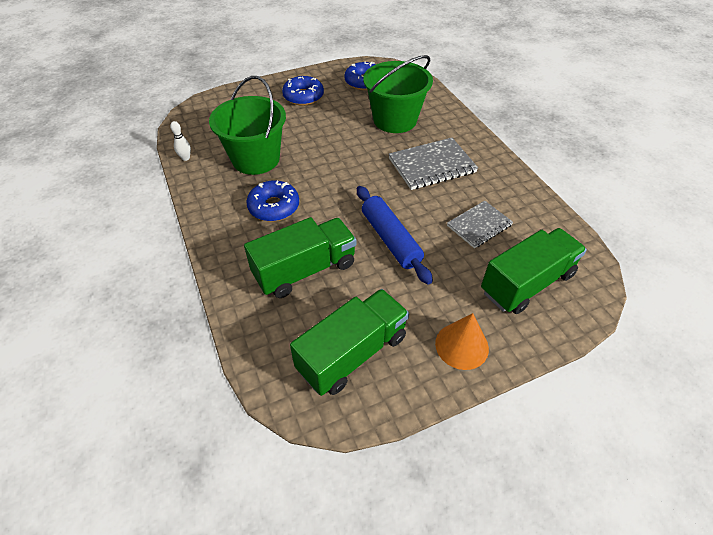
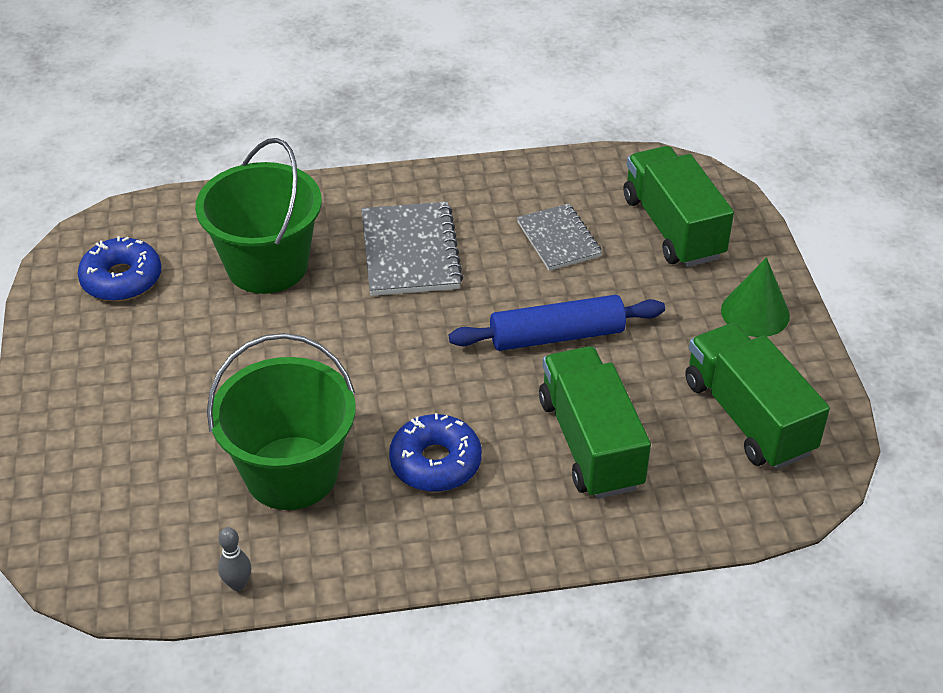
camera: 75 degrees left, 5 degrees down
(186, 158) = (238, 584): white bowling pin -> grey bowling pin
(303, 96) = (120, 375): blue donut -> none
(461, 345) = (755, 312): orange cone -> green cone

